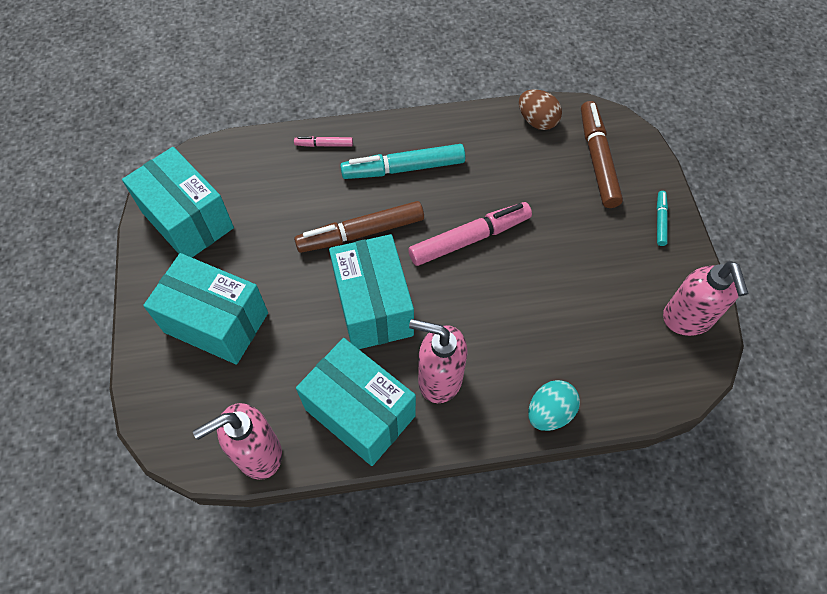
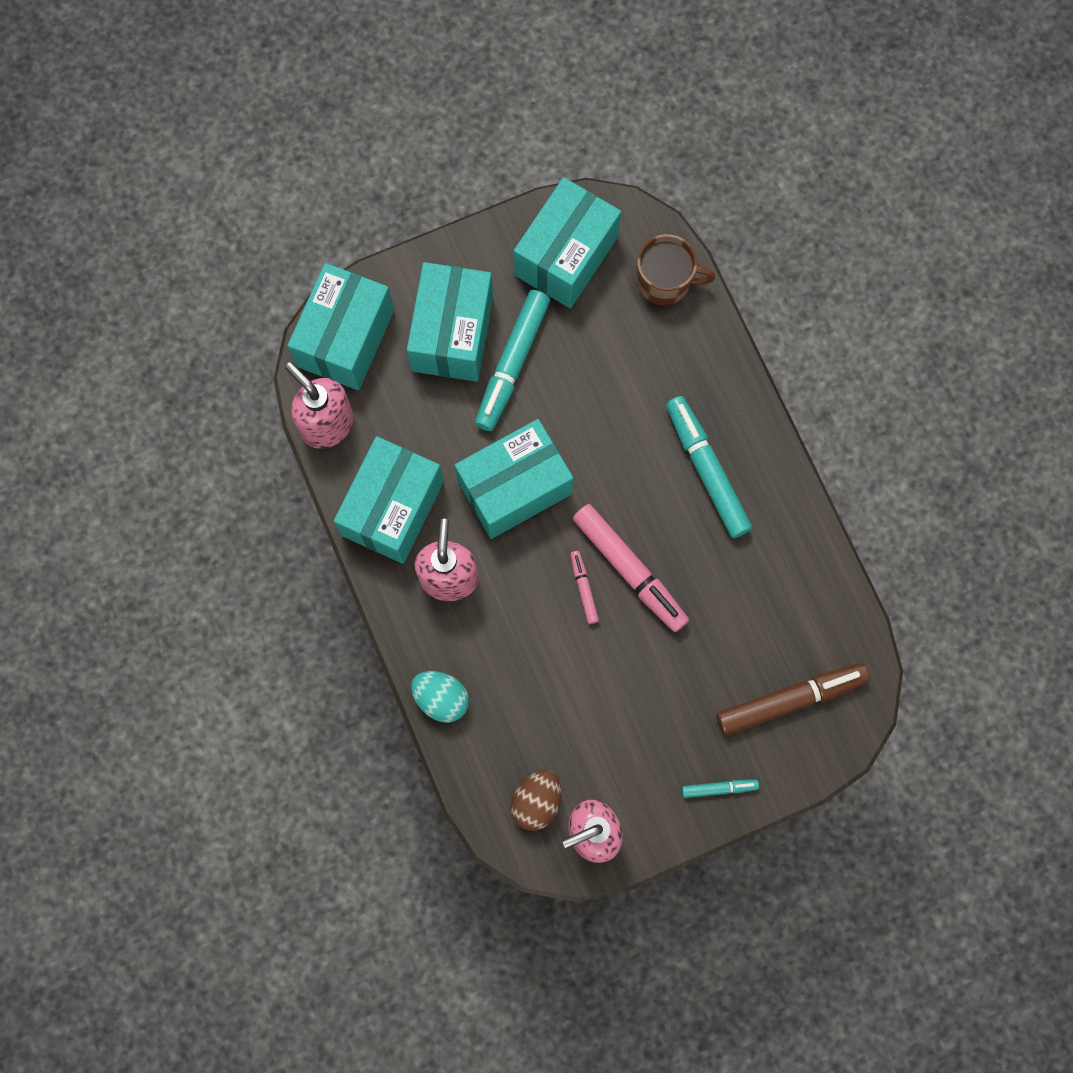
camera: 75 degrees right, 15 degrees up
(180, 415) = (346, 338): none -> turquoise box
(241, 159) = (665, 281): none -> brown mug
(263, 282) = (512, 364): none -> turquoise marker
(324, 145) = (714, 368): pink marker -> pink marker (584, 588)
(361, 233) = (602, 447): brown marker -> none
(537, 121) = (830, 614): brown egg -> brown egg (537, 801)

